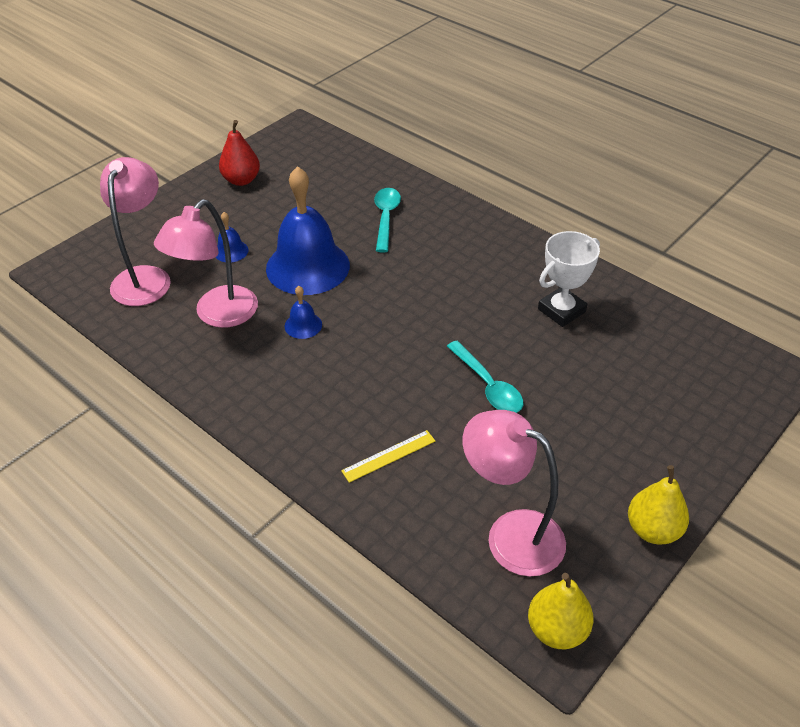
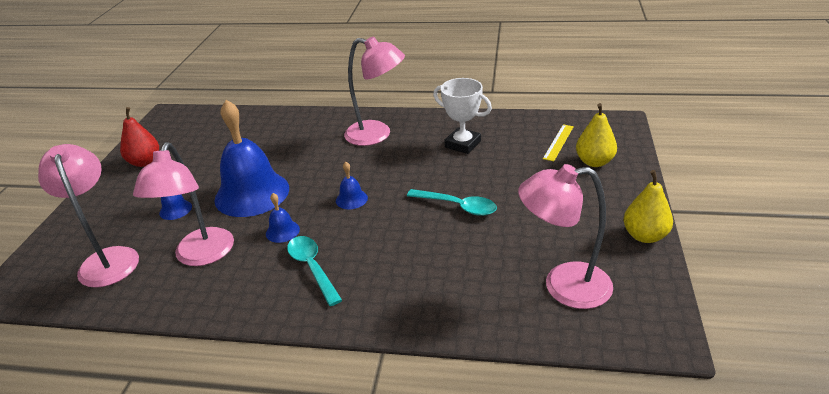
camera: 30 degrees left, 10 degrees down
(386, 218) = (287, 142): turquoise spoon -> turquoise spoon (312, 268)
(389, 456) = (430, 282): yellow ruler -> yellow ruler (558, 142)
(392, 321) = (351, 199): none -> blue bell
(481, 253) = (377, 135): none -> pink lamp
(557, 629) = (653, 327): yellow pear -> yellow pear (594, 162)
(561, 310) = (463, 144): white trophy -> white trophy turned 75 degrees counterclockwise

